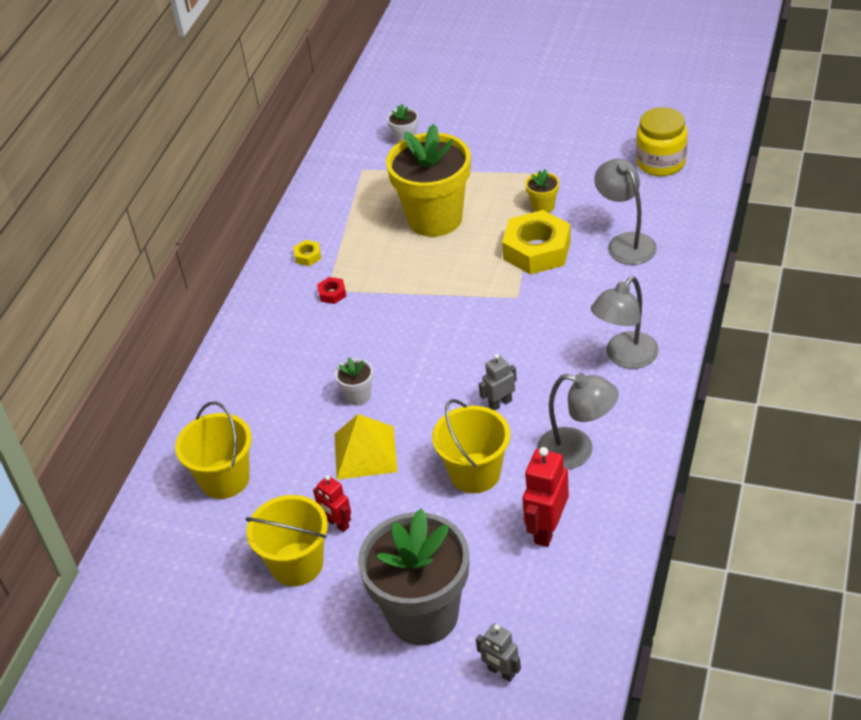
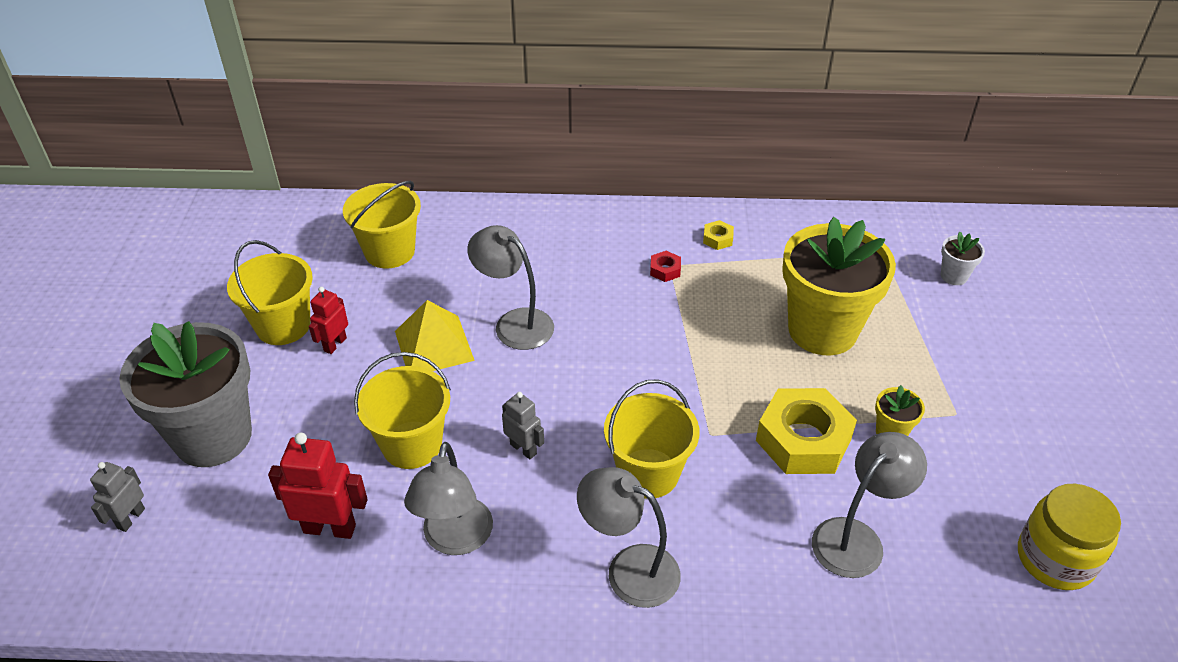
camera: 70 degrees right, 0 degrees up
(358, 396) = (514, 323): white flower pot -> grey lamp
(544, 335) = (648, 473): none -> yellow bucket

